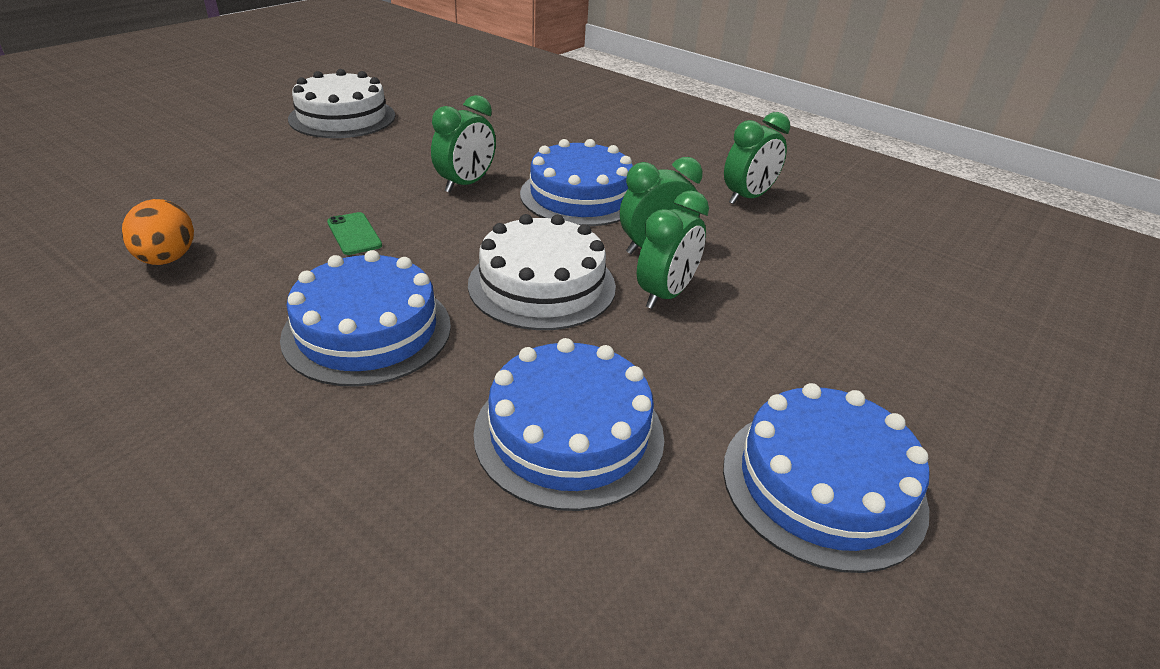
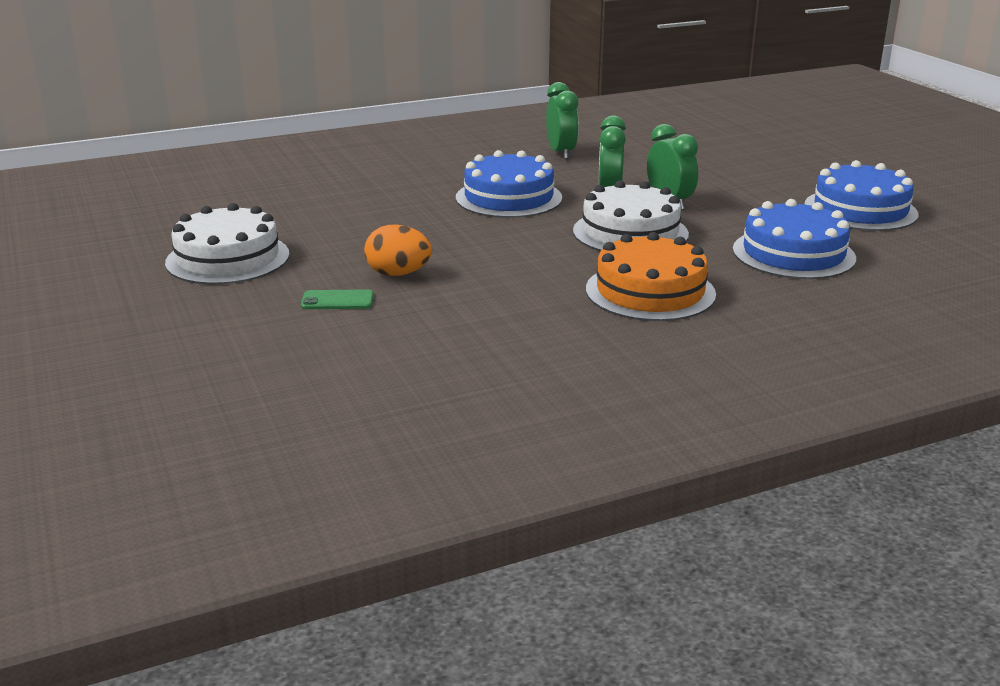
camera: 60 degrees left, 10 degrees down
(167, 259) = (478, 355): orange egg -> orange egg (398, 274)
(354, 234) = (499, 280): green phone -> green phone (337, 300)
(367, 331) = (650, 291): blue cake -> orange cake
(466, 184) = (447, 230): green clock -> none

